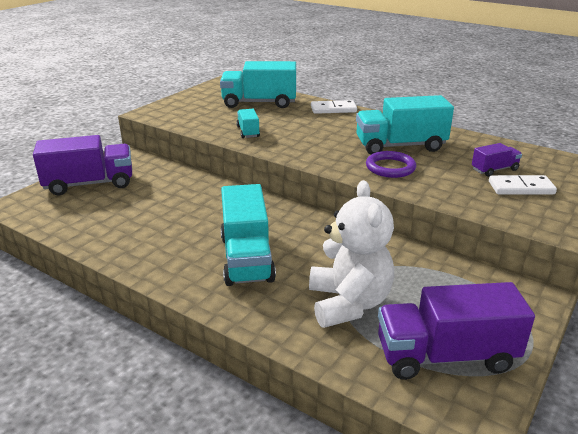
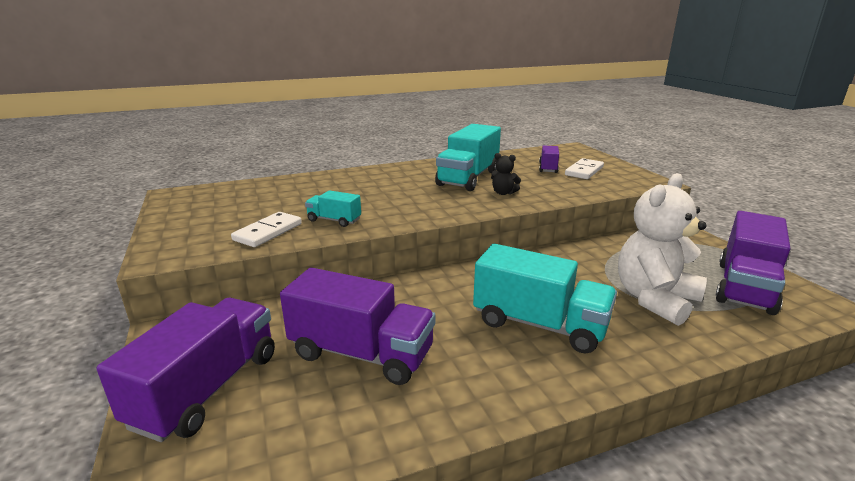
camera: 55 degrees left, 5 degrees down
(152, 209) = (361, 353): none -> purple truck
(259, 103) = (271, 195): turquoise truck -> none
(333, 109) = (352, 175): white domino -> white domino (268, 232)
(348, 303) = (654, 299): white teddy bear -> white teddy bear turned 75 degrees counterclockwise
(390, 167) = (503, 193): purple ring -> black teddy bear

